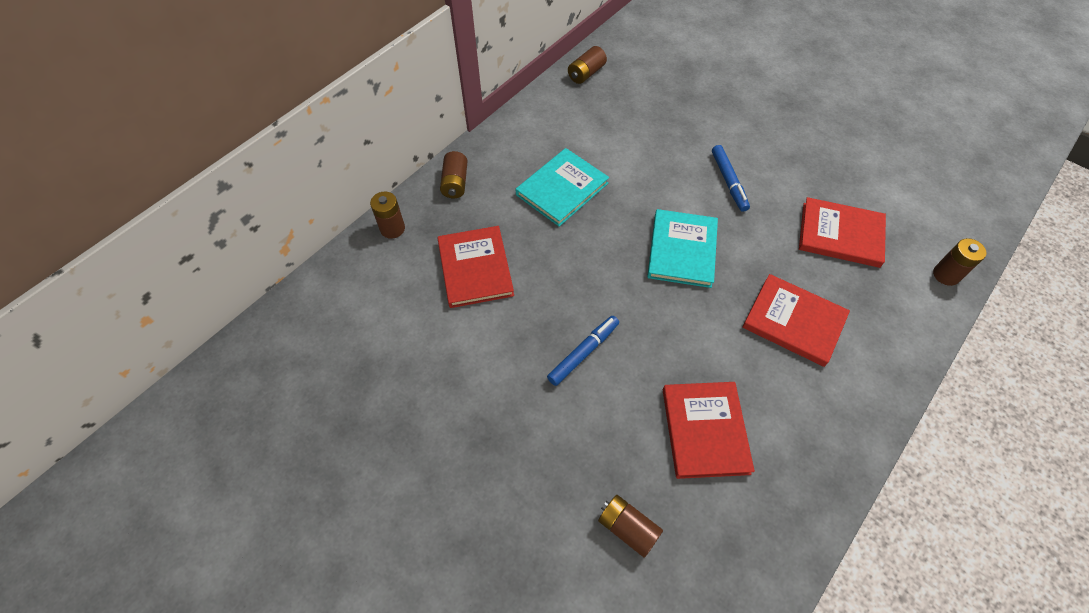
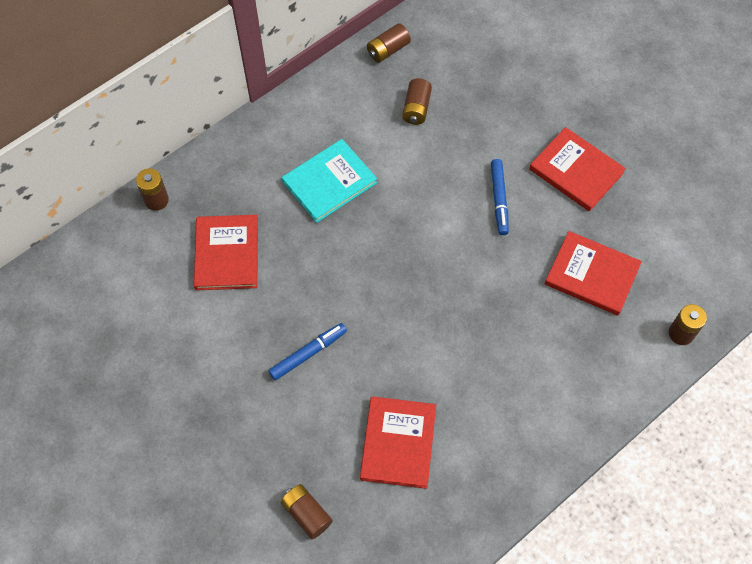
camera: 10 degrees right, 5 degrees up
(455, 183) = (226, 159): brown battery -> brown battery (416, 108)
(682, 250) = (429, 266): turquoise book -> none
(793, 321) = (514, 356): red book -> red book (576, 171)

